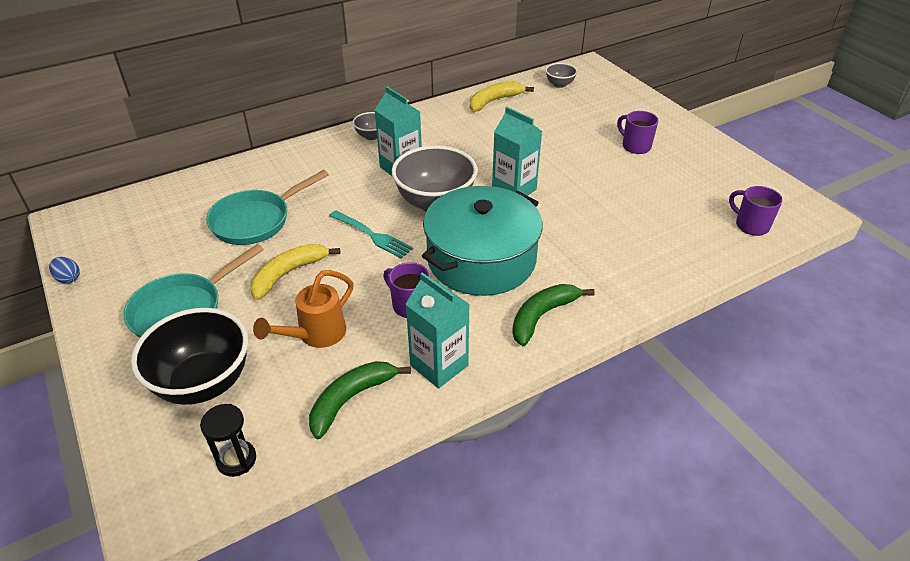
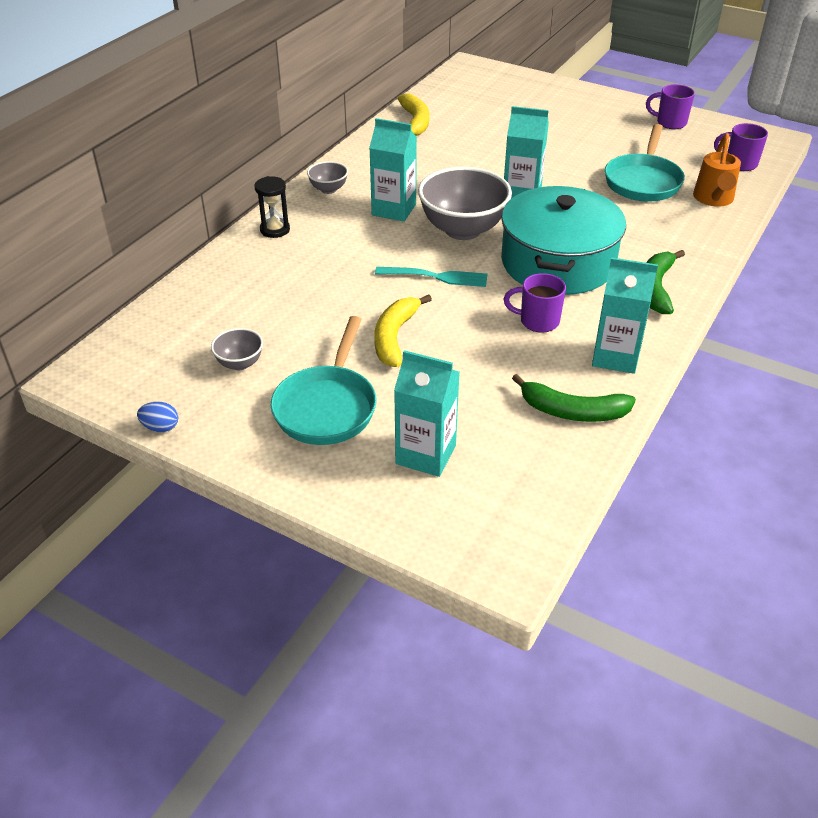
camera: 30 degrees left, 0 degrees up
(204, 383) = (426, 454): black bowl -> turquoise carton
(236, 460) = (530, 497): black hourglass -> black hourglass (275, 230)
(256, 220) = (302, 304): turquoise pan -> turquoise pan (643, 181)
(315, 335) = (482, 376): orange watering can -> orange watering can (713, 200)
(351, 399) = (573, 411): green banana -> green banana turned 90 degrees counterclockwise
(494, 101) = (415, 122): yellow banana -> yellow banana turned 150 degrees clockwise
(559, 84) = (461, 90): grey bowl -> grey bowl (240, 363)
(635, 146) = (586, 127): purple mug -> purple mug (670, 123)

